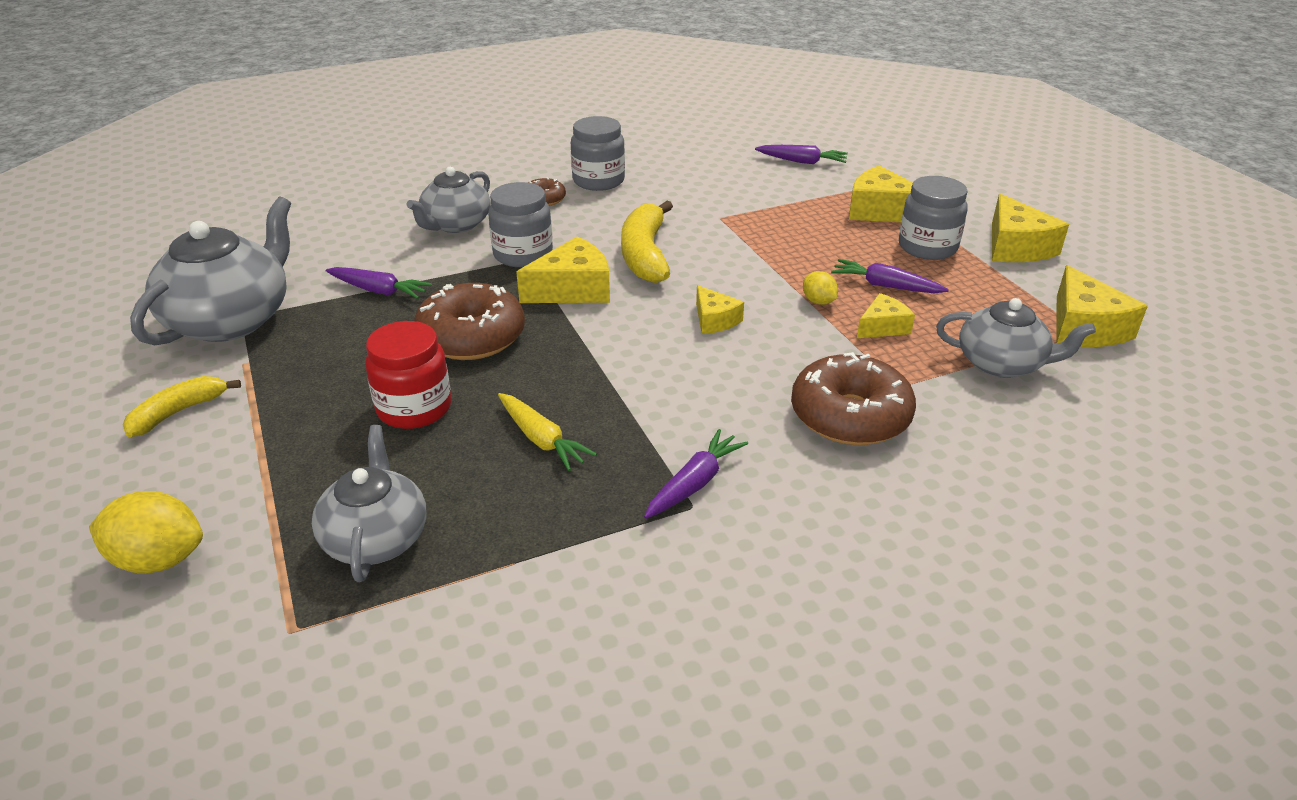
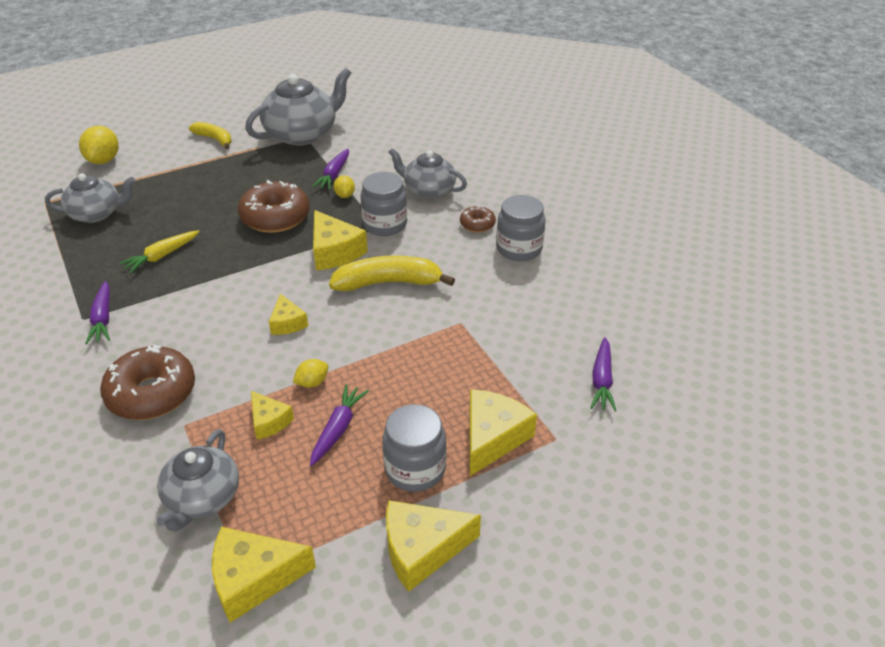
camera: 85 degrees right, 5 degrees up
(231, 320) = (302, 134): grey teapot -> grey teapot turned 60 degrees counterclockwise
(414, 408) = (202, 208): red jar -> none
(439, 282) = (345, 195): none -> yellow lemon
(694, 483) = (103, 319): purple carrot -> purple carrot turned 45 degrees clockwise
(714, 320) = (287, 323): yellow cheese -> yellow cheese turned 75 degrees counterclockwise

